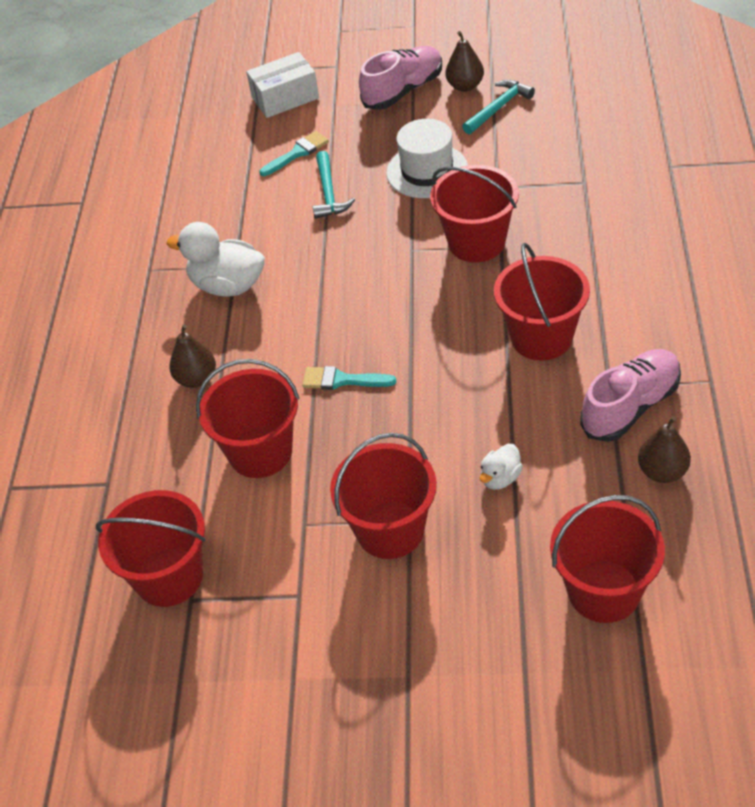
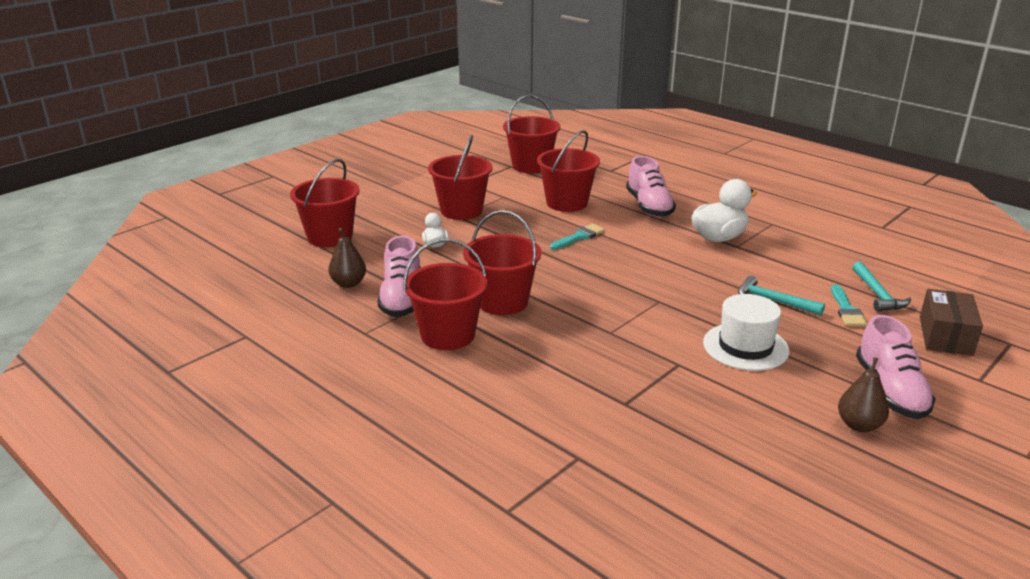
camera: 125 degrees right, 20 degrees down
(196, 379) = (649, 206): brown pear -> pink shoe
(285, 98) = (945, 336): white box -> brown box
(476, 242) = (628, 325): red bucket -> red bucket (448, 335)
(498, 108) = (796, 423): turquoise hammer -> turquoise hammer (877, 294)

